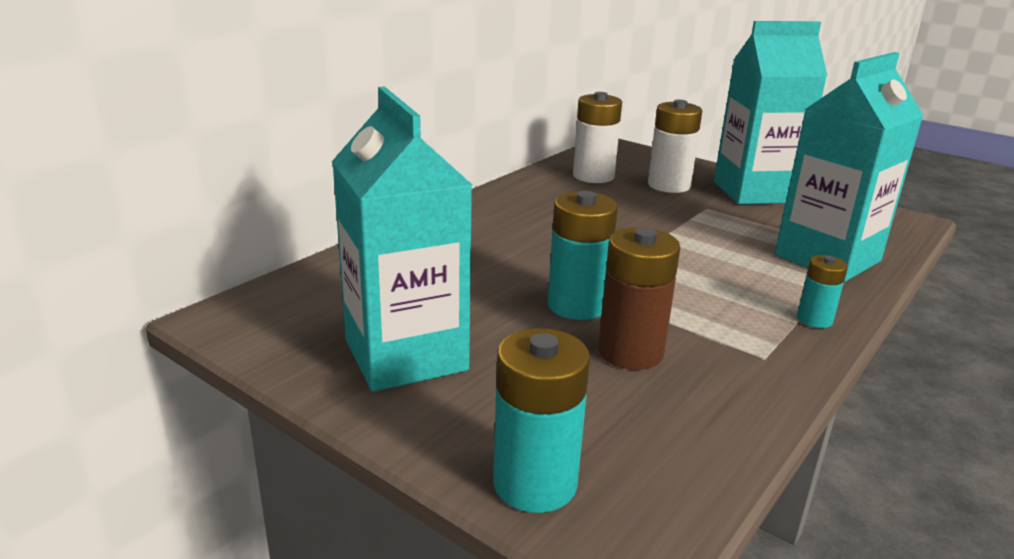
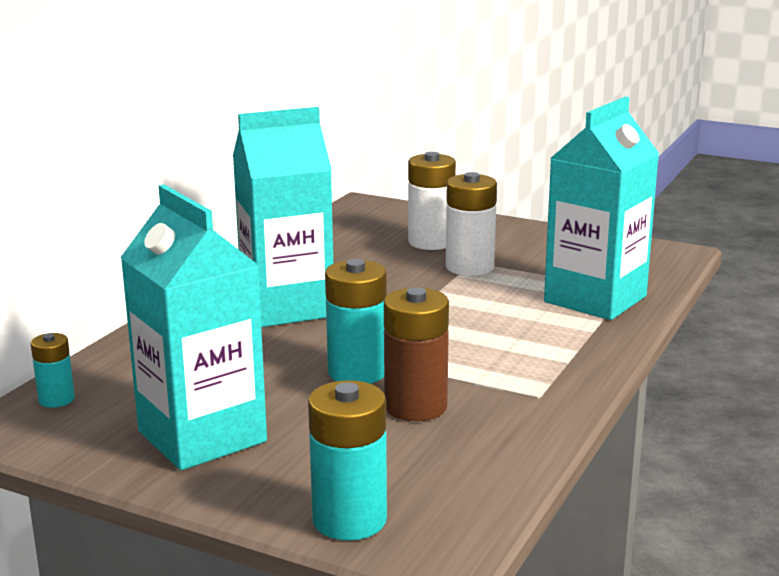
camera: 10 degrees left, 5 degrees down
(593, 176) = (349, 240): white battery -> white battery (469, 267)
(754, 192) = (521, 240): turquoise carton -> turquoise carton (287, 307)
(814, 319) = (583, 357): turquoise battery -> turquoise battery (56, 399)

